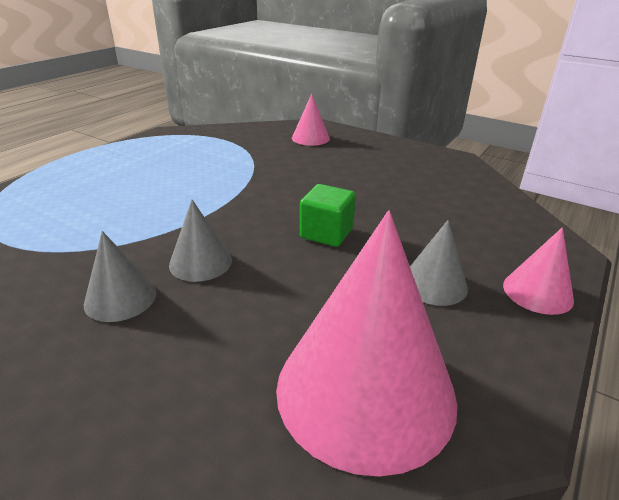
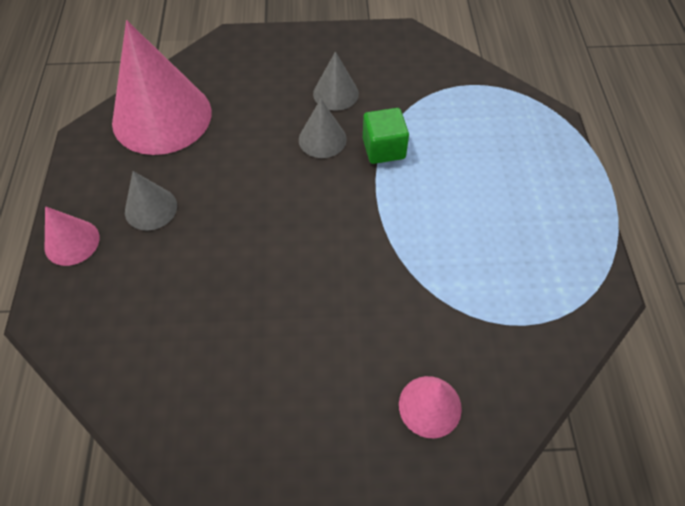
camera: 145 degrees right, 25 degrees up
(326, 233) = (261, 218): green cube -> green cube (383, 148)

